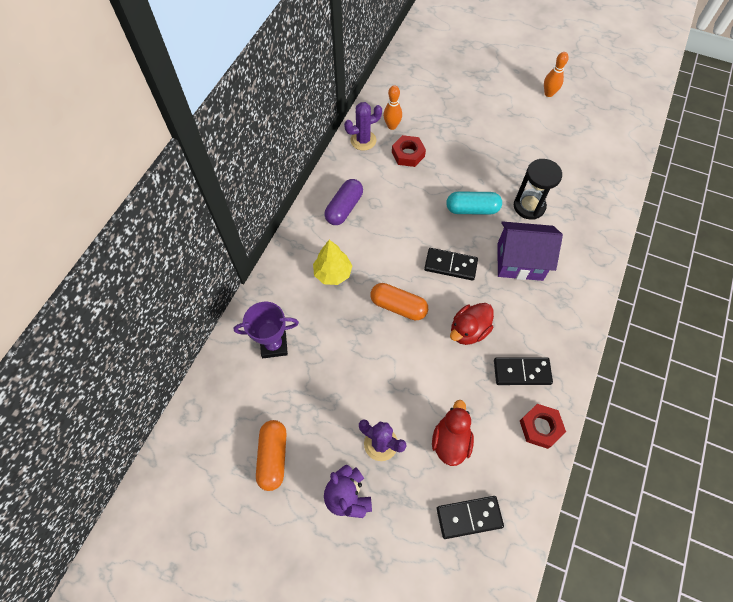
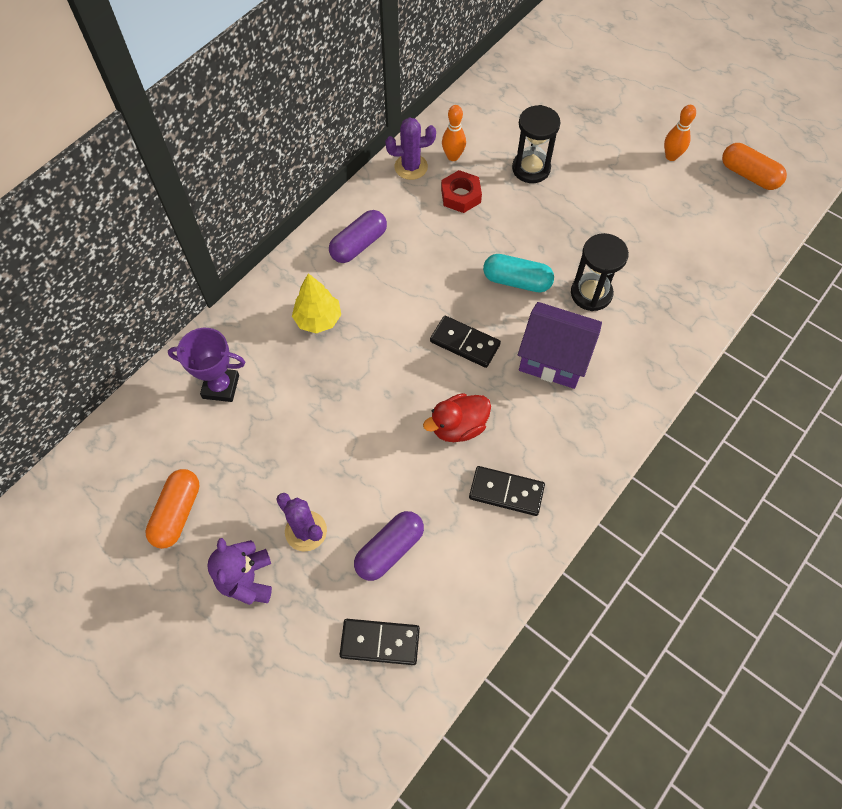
camera: 15 degrees right, 0 degrees up
(398, 306) = (383, 377): orange capsule -> orange capsule (749, 175)
(450, 441) = (389, 550): red duck -> purple capsule
(452, 123) = (531, 169): none -> black hourglass
(540, 427) = (505, 562): red nut -> none

